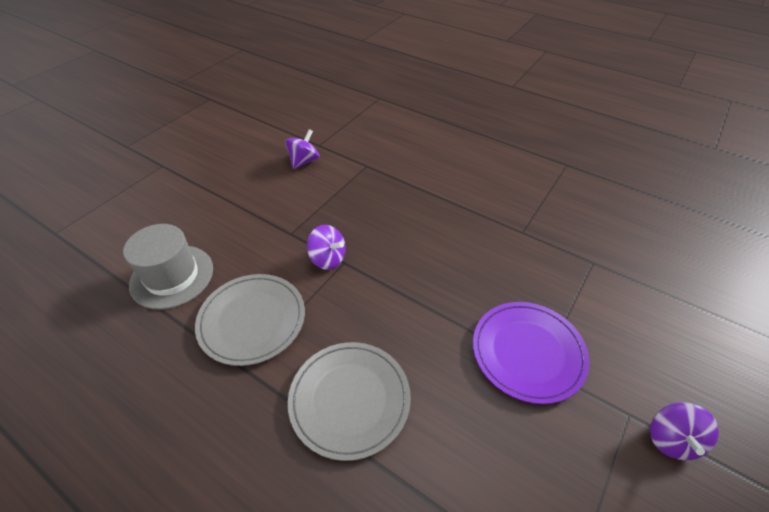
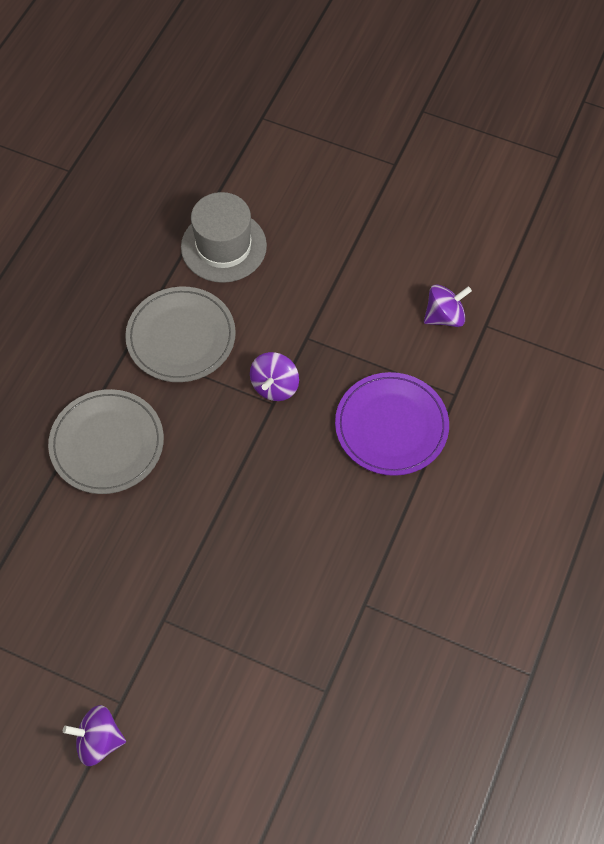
camera: 80 degrees right, 15 degrees up
(304, 161) = (444, 316): purple spinning top -> purple spinning top turned 45 degrees counterclockwise
(528, 352) = (180, 606): purple plate -> purple plate (391, 426)

